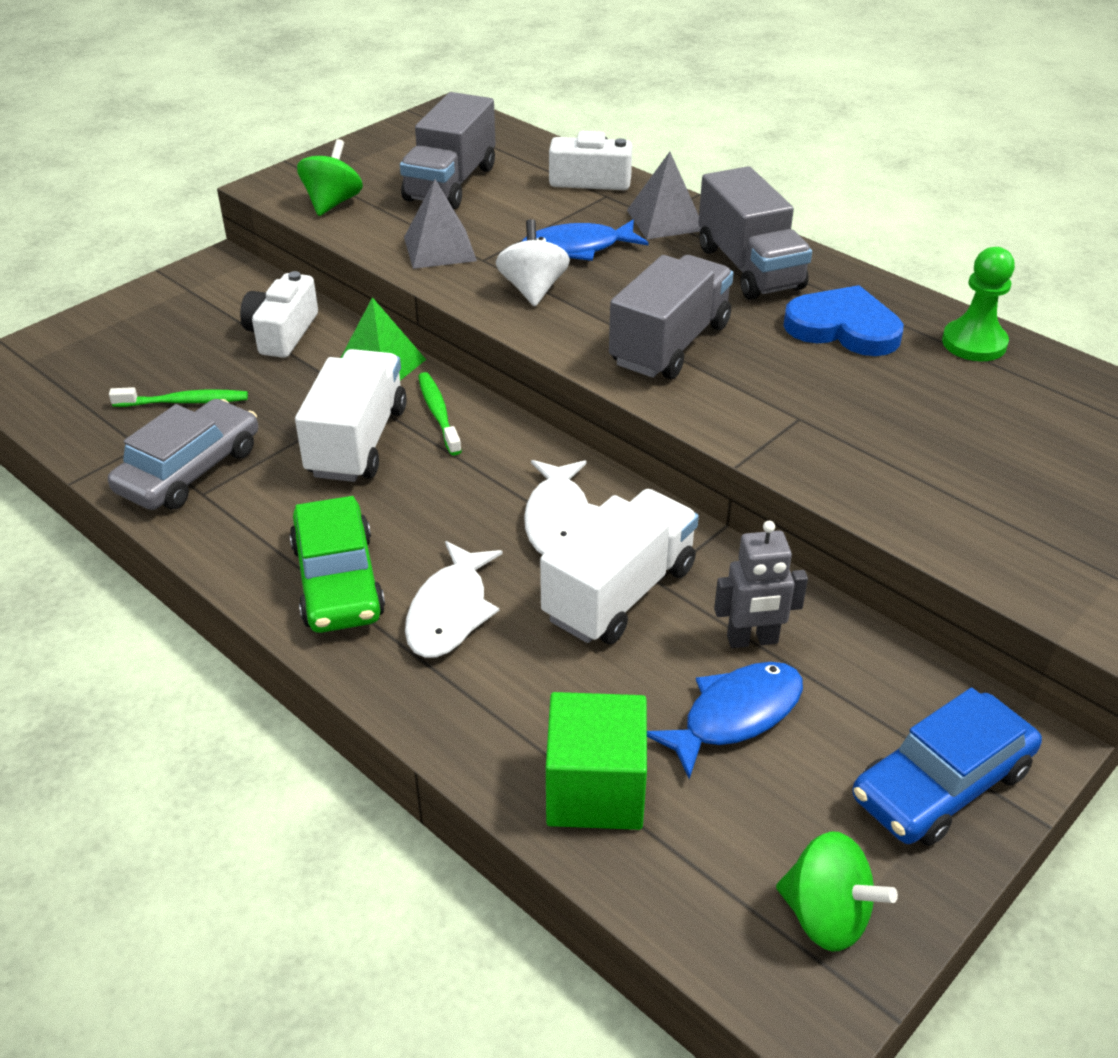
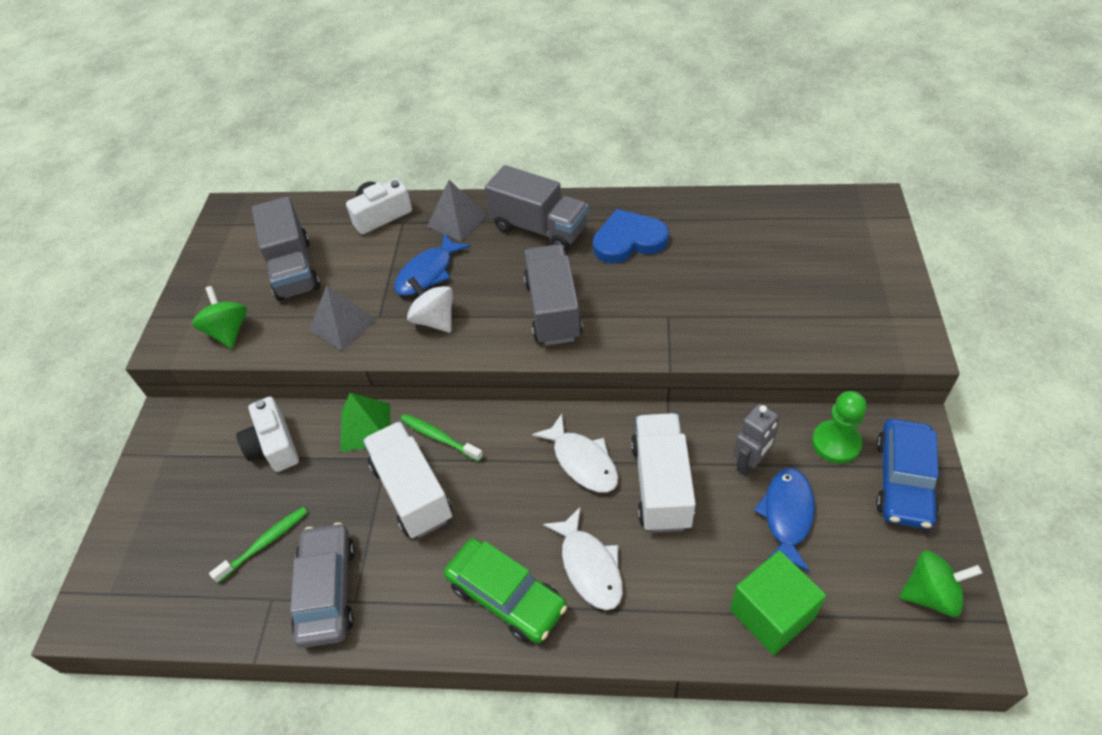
camera: 35 degrees left, 10 degrees up
(974, 343) = (699, 211): green pawn -> green pawn (836, 443)

